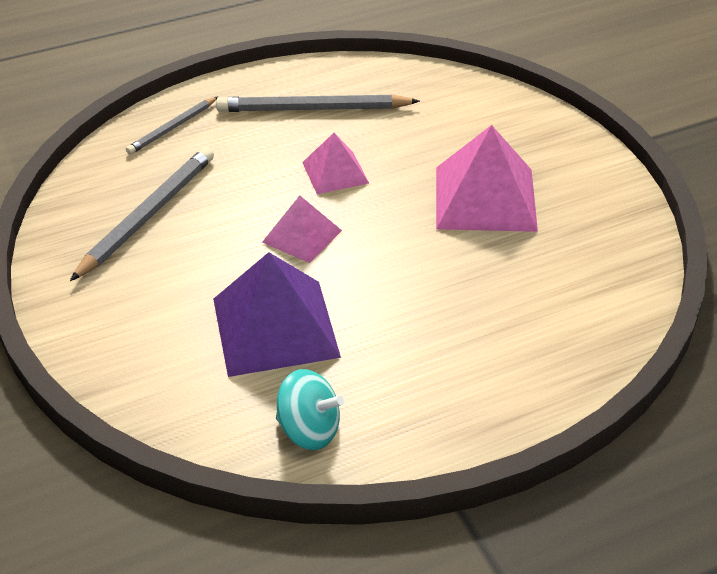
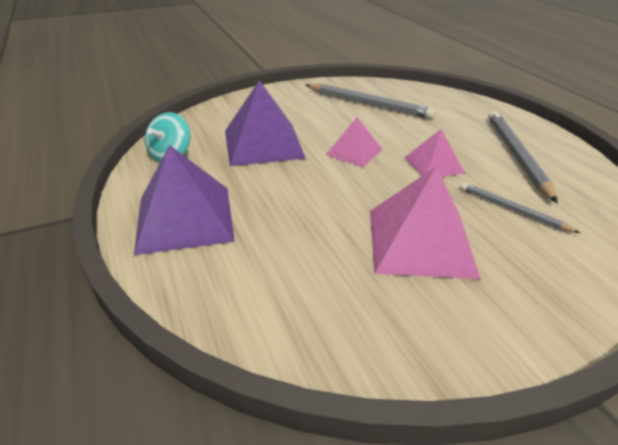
camera: 90 degrees right, 5 degrees down
(172, 128) = (462, 107): grey pencil -> grey pencil (512, 210)
(469, 384) = (185, 218): none -> purple pyramid

